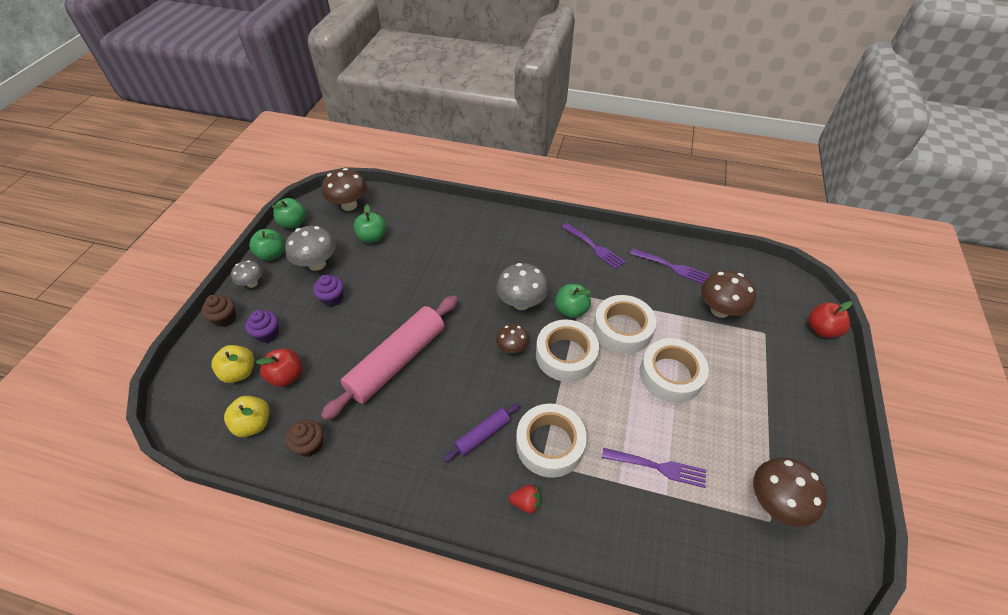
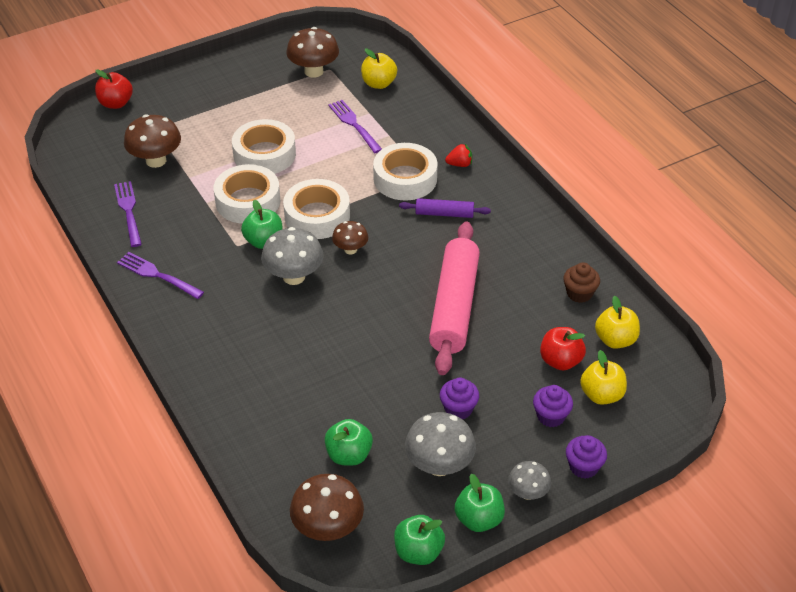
camera: 135 degrees left, 5 degrees down
(225, 318) = (583, 467): brown cupcake -> purple cupcake
(397, 361) = (454, 306): pink rolling pin -> pink rolling pin turned 75 degrees counterclockwise
(526, 503) = (459, 164): red strawberry -> red strawberry turned 120 degrees clockwise
(593, 247) = (158, 275): purple fork -> purple fork turned 60 degrees counterclockwise
(710, 545) = (378, 83): none -> yellow apple

